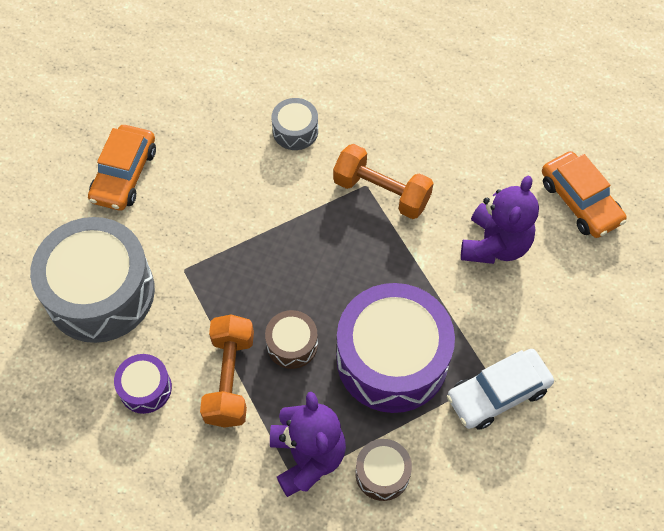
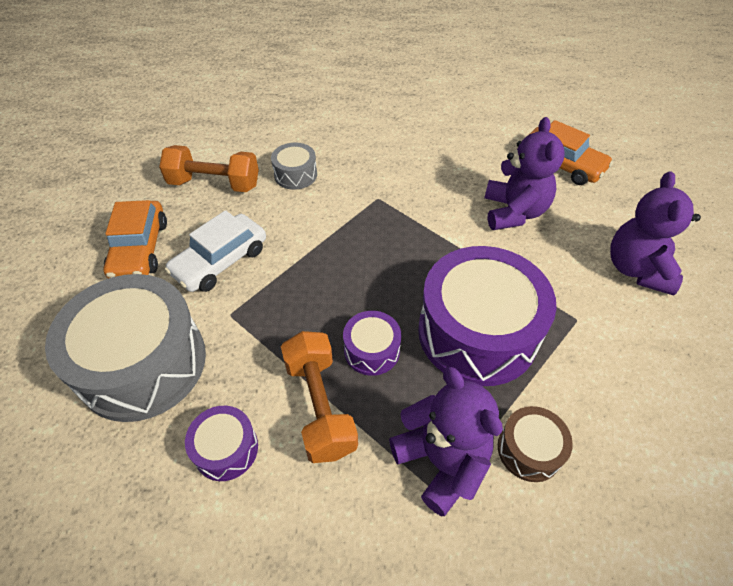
camera: 20 degrees left, 10 degrees down
(292, 344) = (371, 350): brown drum -> purple drum
(381, 192) = (394, 200): orange dumbbell -> orange dumbbell (214, 184)
(498, 393) = (592, 331): white car -> white car (220, 261)
(581, 347) = (637, 269): none -> purple teddy bear

